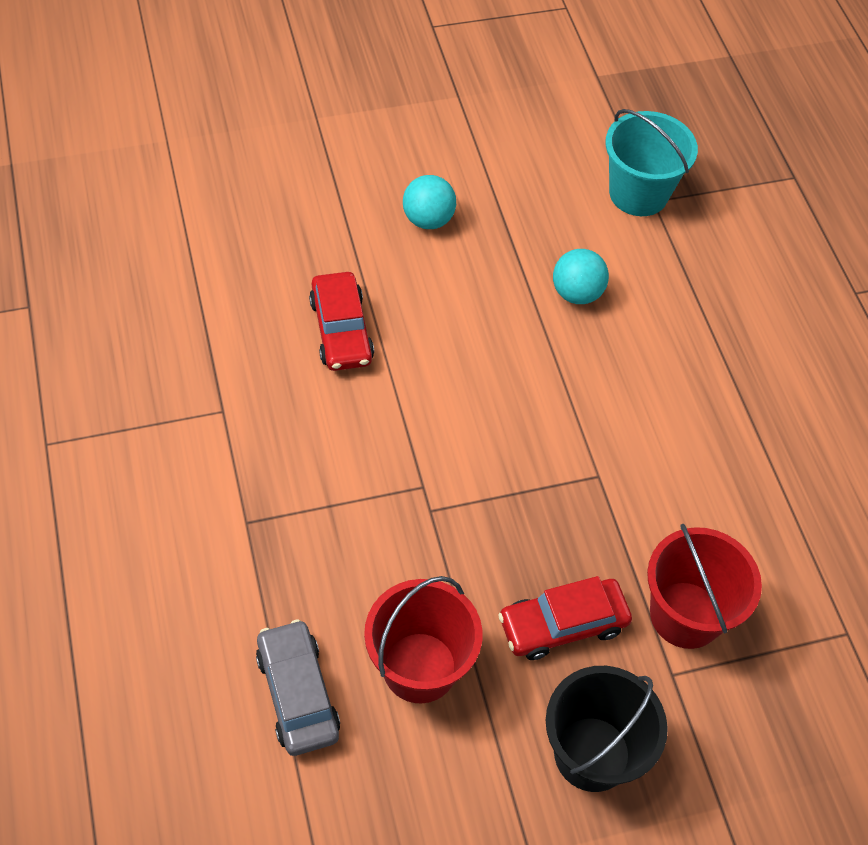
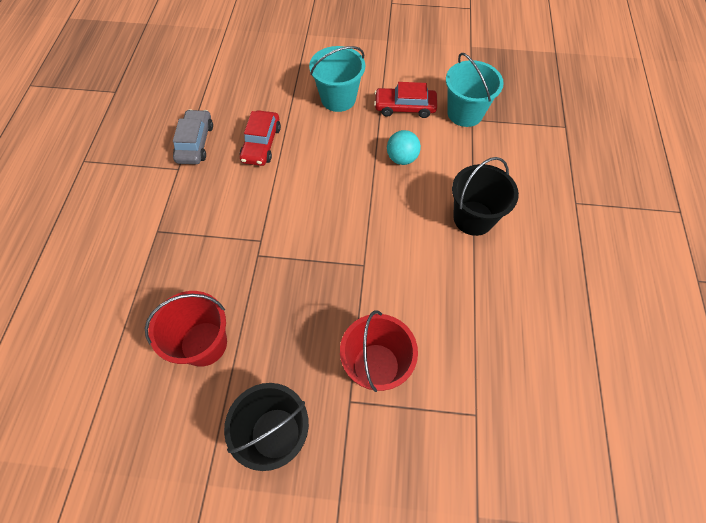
camera: 25 degrees right, 5 degrees up
(298, 694) = (130, 335): grey car -> grey car (195, 143)
(428, 220) = (338, 98): turquoise ball -> turquoise bucket
(563, 624) = (298, 346): red car -> red car (405, 107)
(724, 357) = (473, 218): none -> black bucket

